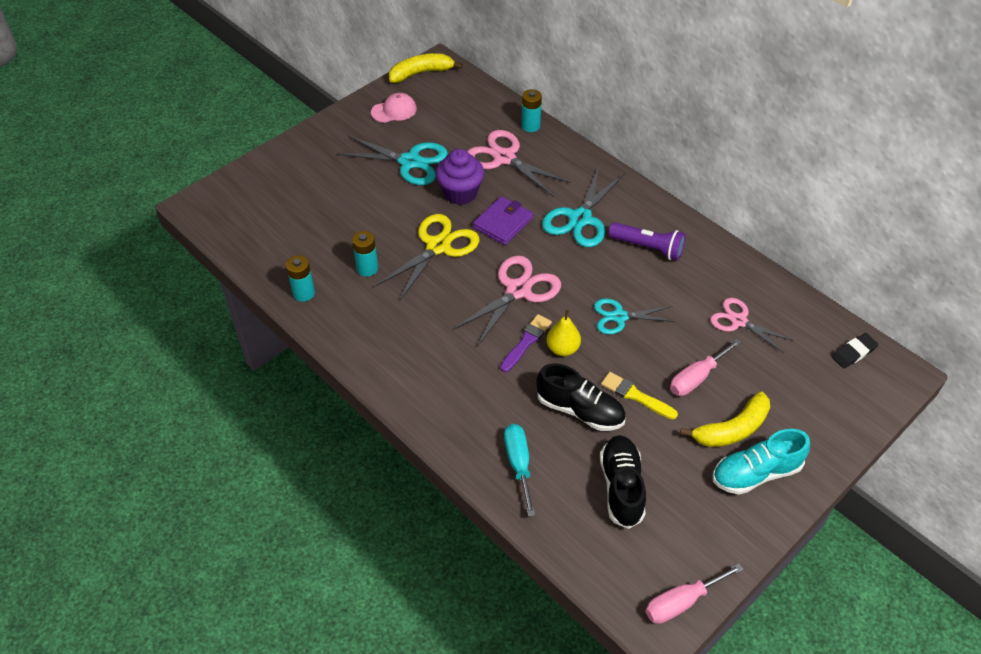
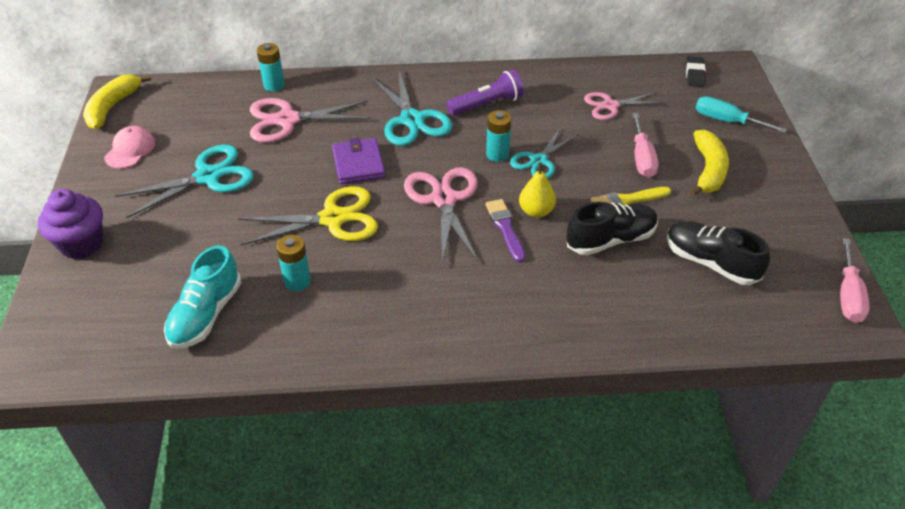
camera: 50 degrees left, 5 degrees down
(304, 293) = (268, 347): turquoise battery -> turquoise battery (497, 154)
(438, 246) = (332, 219): yellow scissors -> yellow scissors turned 90 degrees clockwise
(460, 193) = (290, 168): purple cupcake -> purple cupcake (82, 244)
(518, 464) = (631, 311): turquoise screwdriver -> turquoise screwdriver (726, 121)
(755, 473) = (759, 183): turquoise shoe -> turquoise shoe (206, 314)

